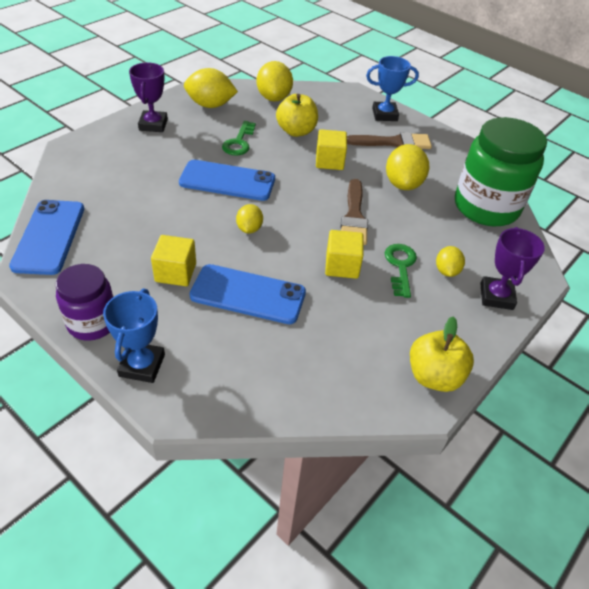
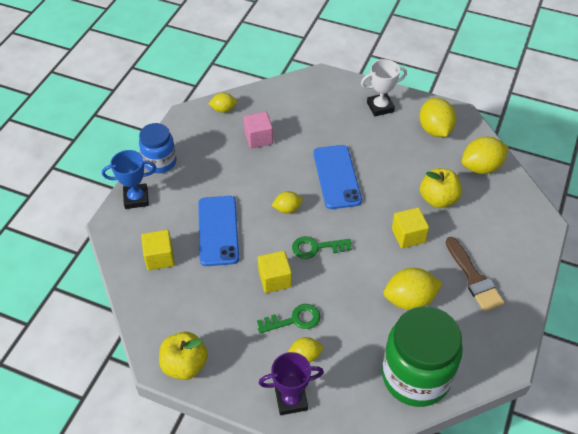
camera: 75 degrees right, 5 degrees up
(49, 237) = (223, 109): blue phone -> yellow lemon
(92, 323) = (160, 162): purple jar -> blue jar
(125, 220) = (258, 138): none -> pink cube
(153, 125) = (380, 107): purple trophy -> white trophy
(175, 272) = (221, 184): yellow cube -> yellow cube (160, 257)
(239, 142) = (394, 166): green key -> green key (316, 247)
(354, 216) = (340, 272): brown brush -> none
(384, 115) = (519, 260): blue trophy -> none

